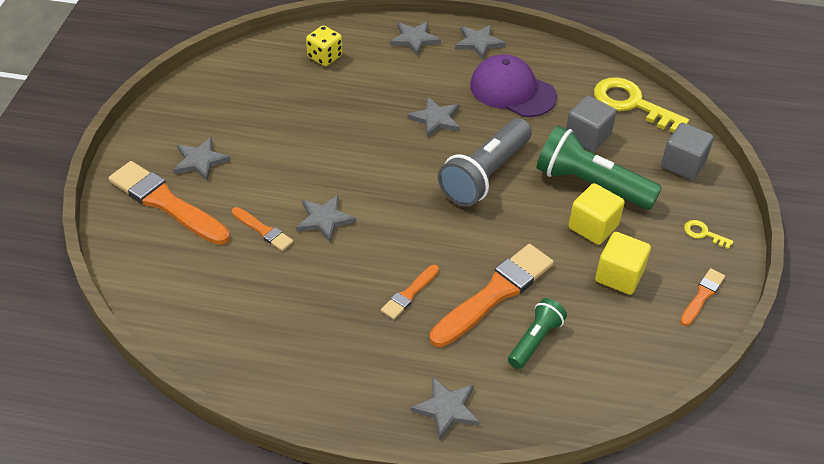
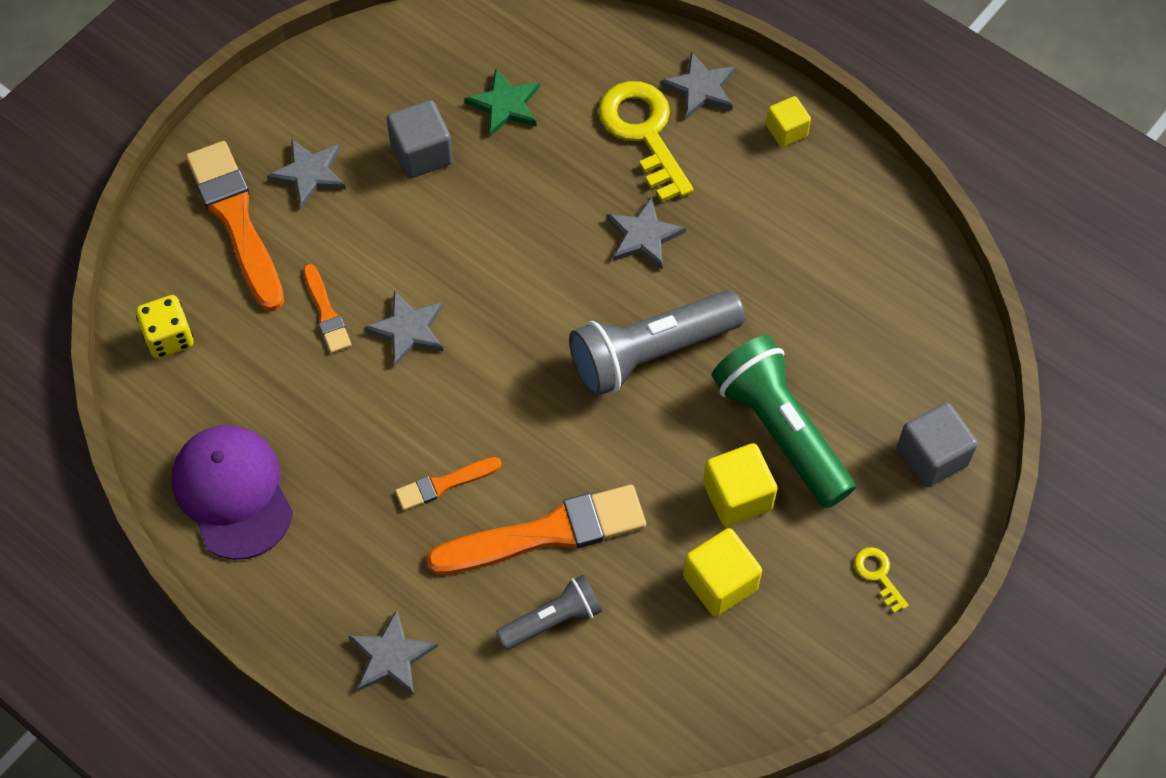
camera: 30 degrees right, 15 degrees up
(303, 84) = (505, 105): none -> green star
(324, 57) = (560, 69): yellow dice -> yellow dice (169, 337)
(478, 43) = (786, 131): grey star -> yellow cube
(512, 91) = (778, 233): purple cap -> purple cap (233, 492)
(535, 340) = (552, 620): green flashlight -> grey flashlight
(587, 137) = (830, 354): grey cube -> grey cube (421, 154)
(631, 104) = (932, 327): yellow key -> yellow key (643, 132)
(702, 296) = (807, 662): orange brush -> none

